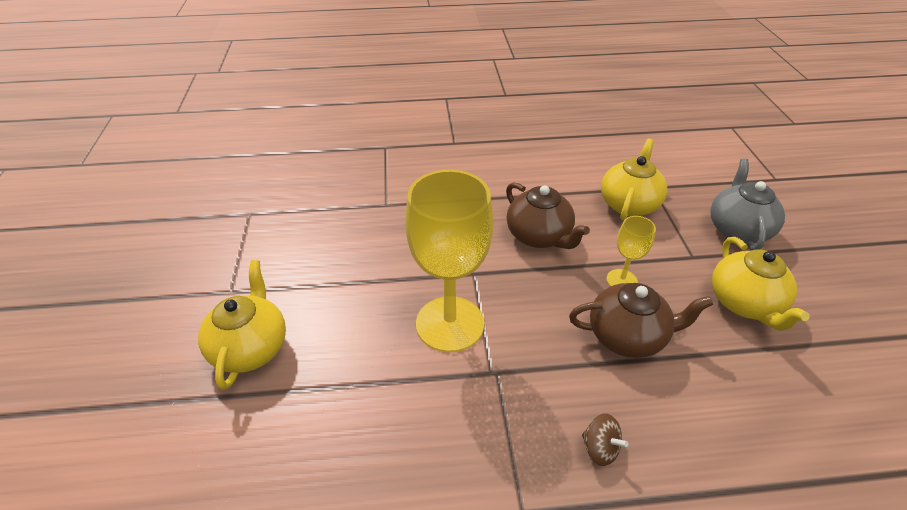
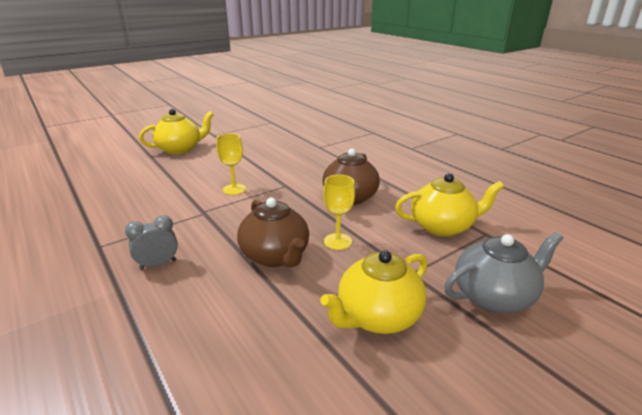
camera: 60 degrees right, 15 degrees down
(450, 324) = (234, 189): yellow goblet -> yellow goblet, size x0.48
(600, 448) = (158, 264): brown spinning top -> grey clock

